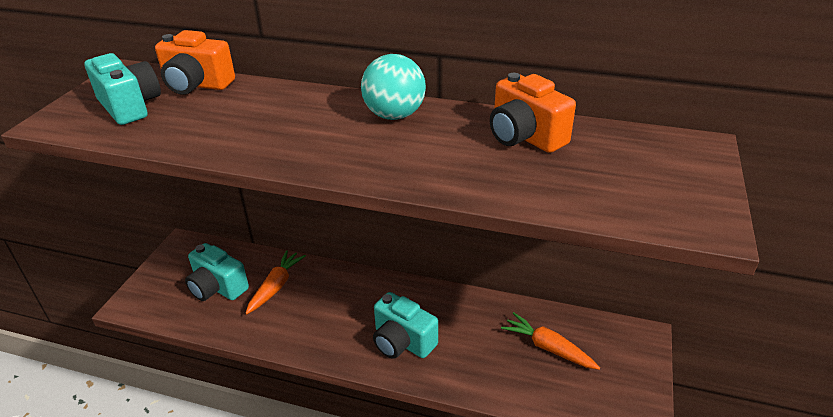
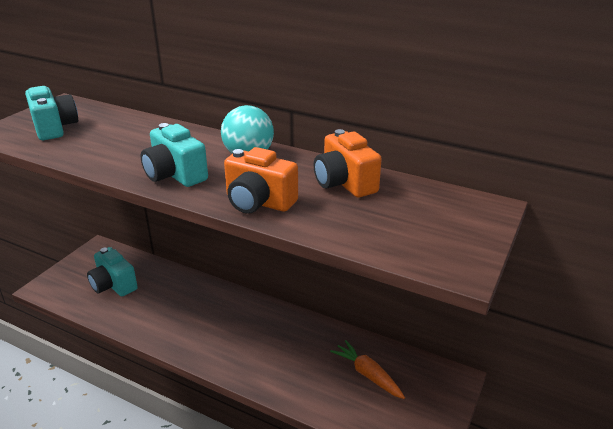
camera: 10 degrees right, 5 degrees down
(197, 85) = (110, 117): orange camera -> orange camera (258, 202)
(276, 286) = (159, 291): orange carrot -> none
(402, 342) = (245, 350): turquoise camera -> turquoise camera (175, 175)

